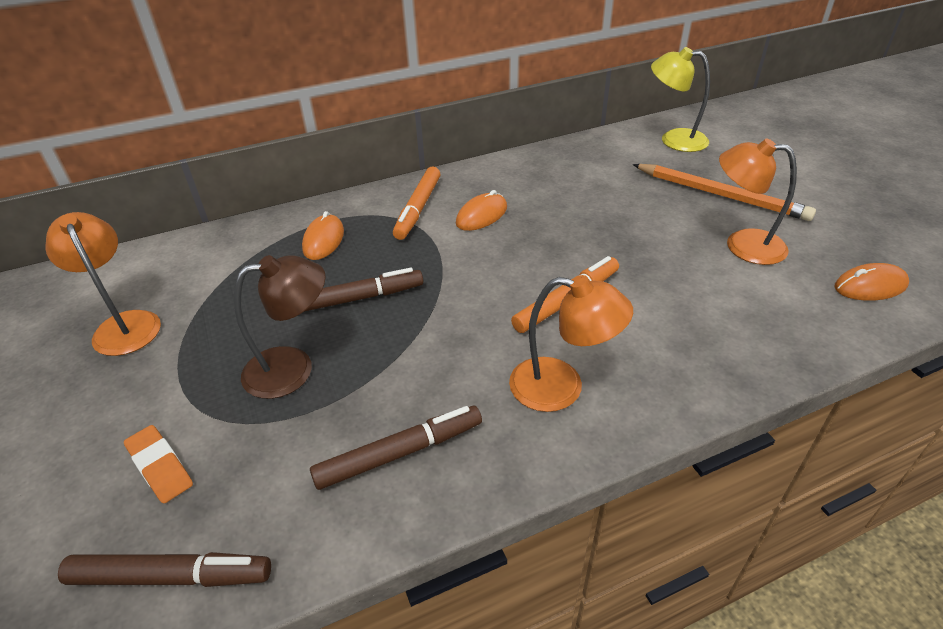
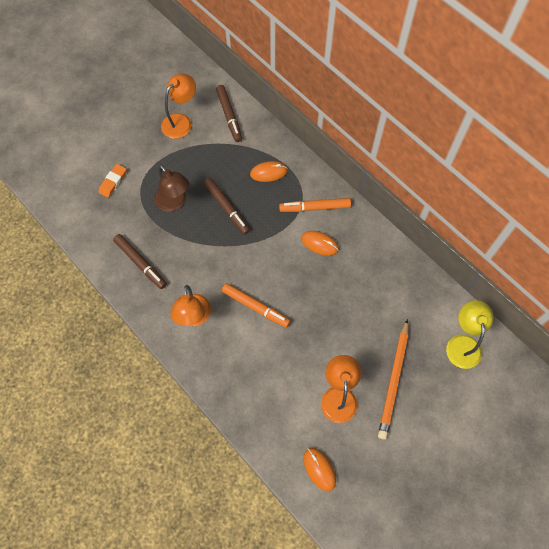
camera: 70 degrees right, 25 degrees up
(171, 576) = (73, 211): brown marker -> brown marker (229, 116)

